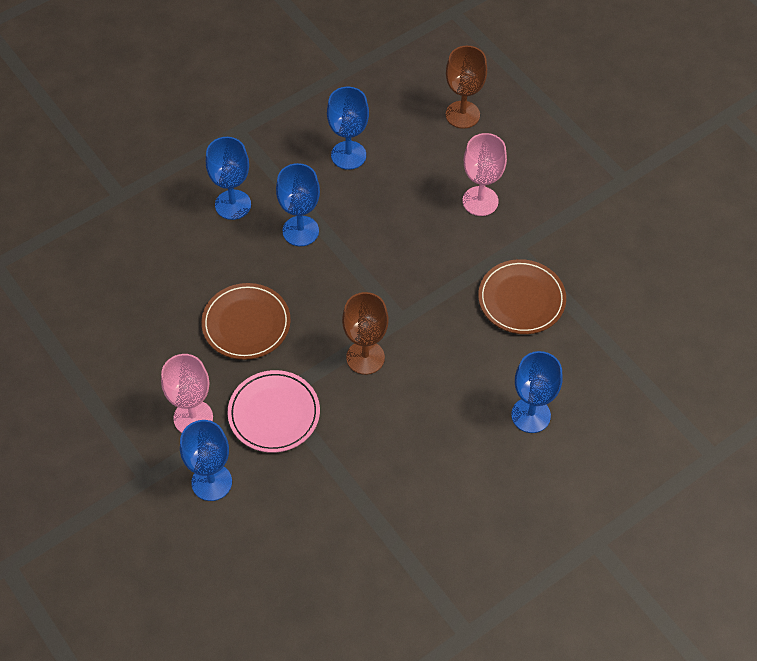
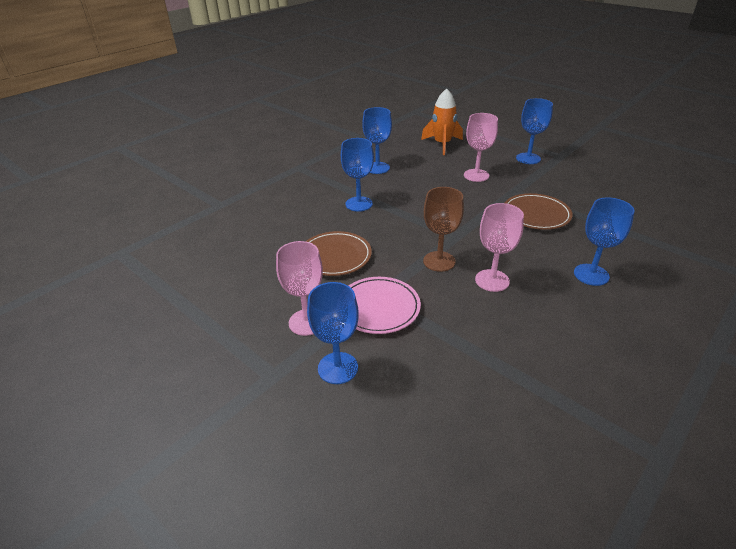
camera: 10 degrees left, 20 degrees down
(233, 205) = (305, 198): blue goblet -> blue goblet (528, 158)
(413, 400) = (492, 280): none -> pink goblet
(462, 114) = (442, 144): brown goblet -> orange rocket

